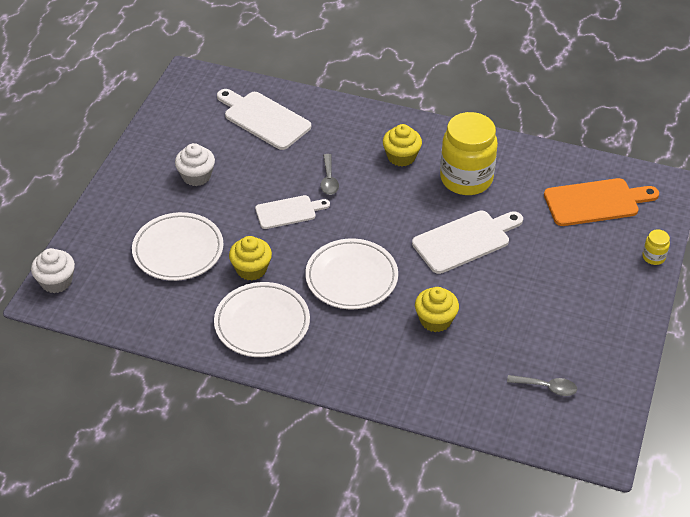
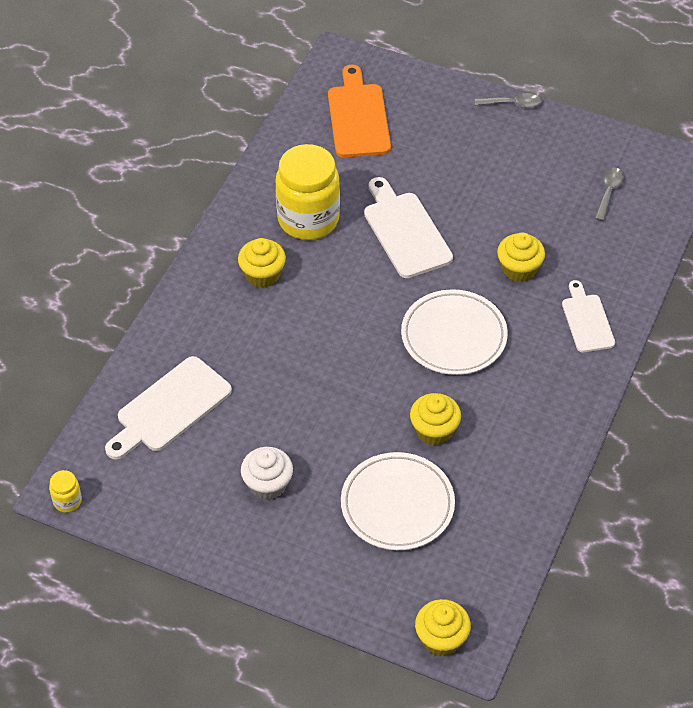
camera: 85 degrees left, 5 degrees up
(56, 281) = (441, 638): white cupcake -> yellow cupcake
(262, 323) = (518, 423): white plate -> none
(288, 212) = (343, 389): white cutting board -> white cutting board (587, 320)
(329, 180) = (293, 347): grey spoon -> grey spoon (512, 104)
(653, 257) = (441, 86): yellow jar -> yellow jar (67, 501)

